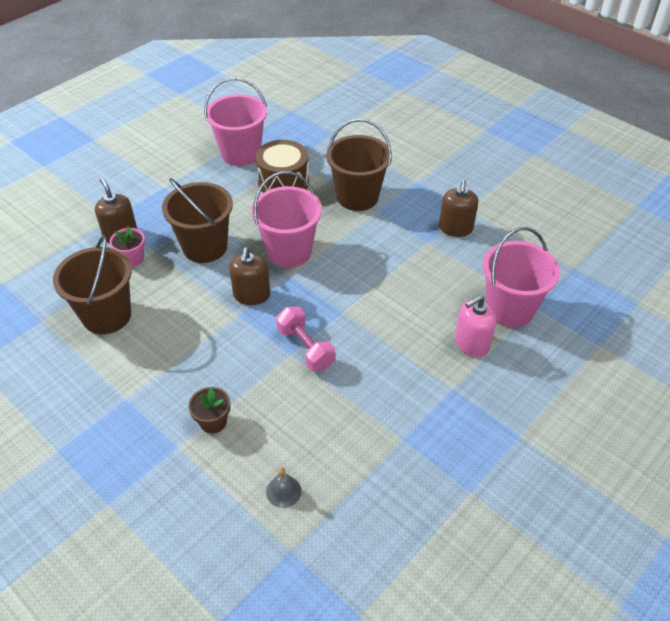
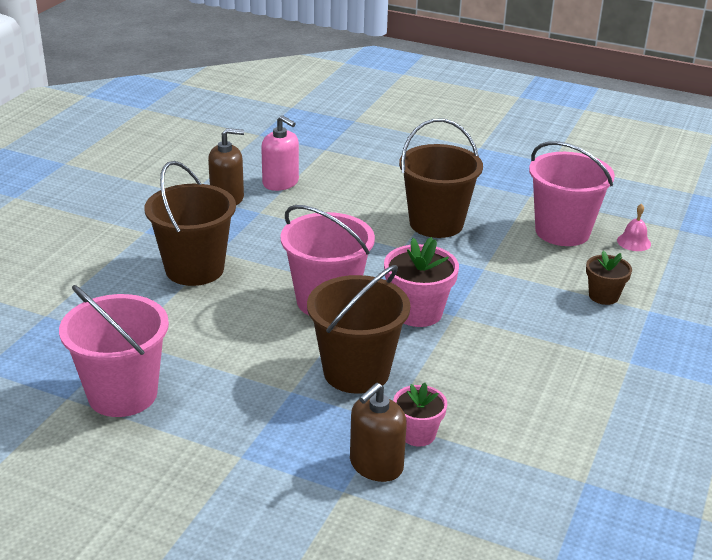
camera: 110 degrees left, 15 degrees down
(107, 315) = (532, 421): brown bucket -> brown bucket (436, 223)
(252, 295) = (418, 312): brown soap dispenser -> pink flower pot
(283, 182) = (183, 336): brown drum -> none
(283, 491) = (633, 242): grey bell -> pink bell
(305, 348) = (468, 261): pink dumbbell -> none
(471, 343) = (395, 175): pink soap dispenser -> pink soap dispenser (280, 183)
(509, 309) = (336, 160): pink bucket -> pink bucket (562, 231)

